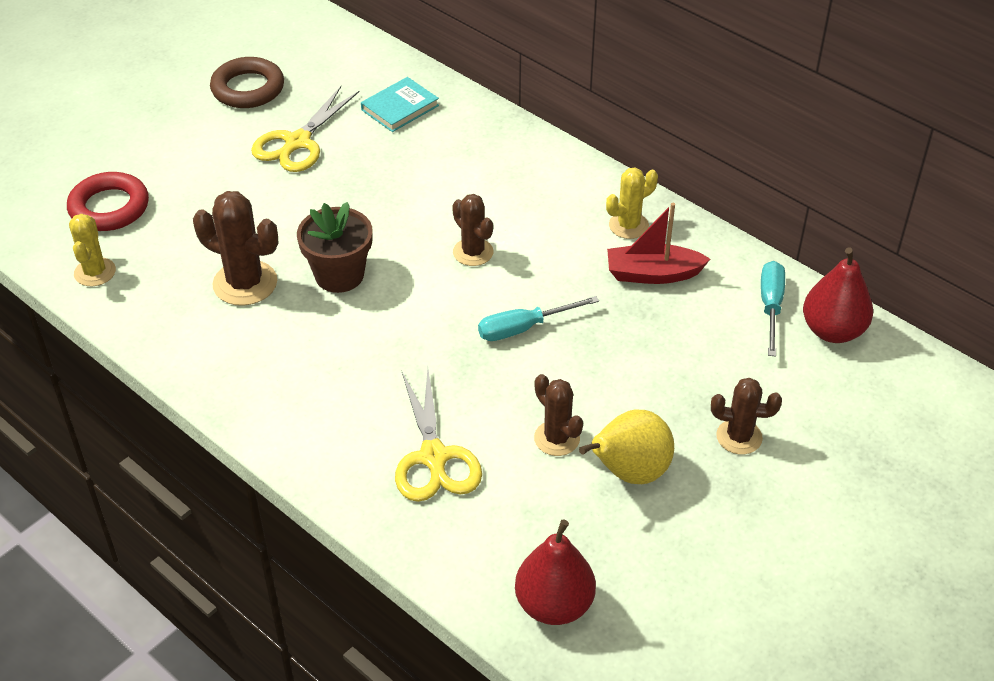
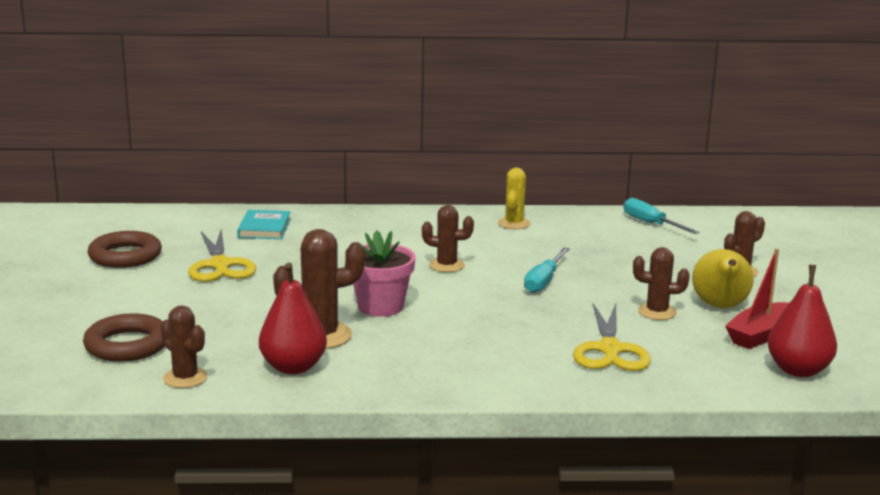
camera: 45 degrees left, 25 degrees down
(95, 272) = (185, 378): yellow cactus -> brown cactus
(109, 207) = (127, 345): red ring -> brown ring
(339, 275) = (380, 306): brown flower pot -> pink flower pot
(434, 458) = (610, 350): yellow scissors -> yellow scissors turned 60 degrees clockwise
(652, 274) = (567, 235): red boat -> red boat (759, 335)
(832, 331) = (697, 220): red pear -> red pear (293, 367)

